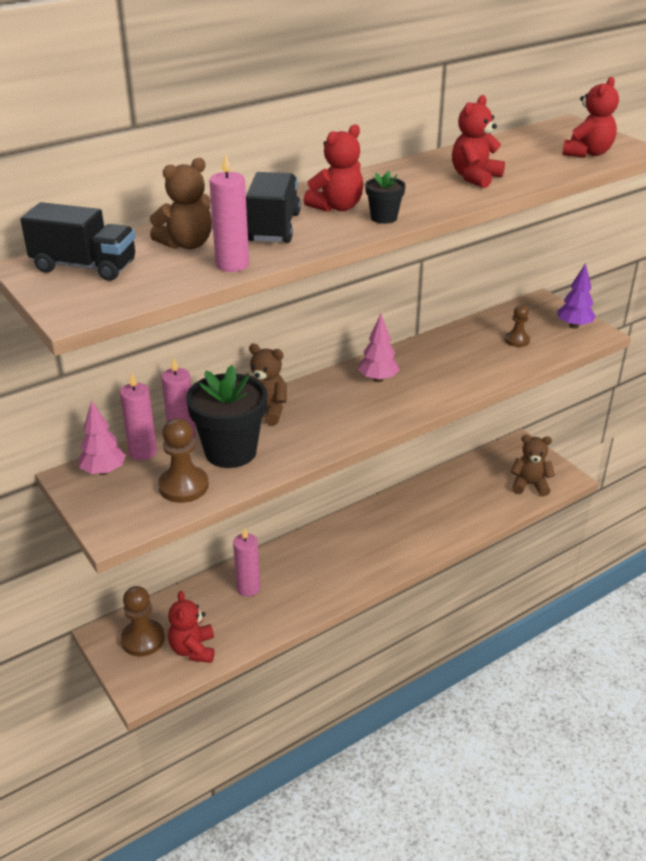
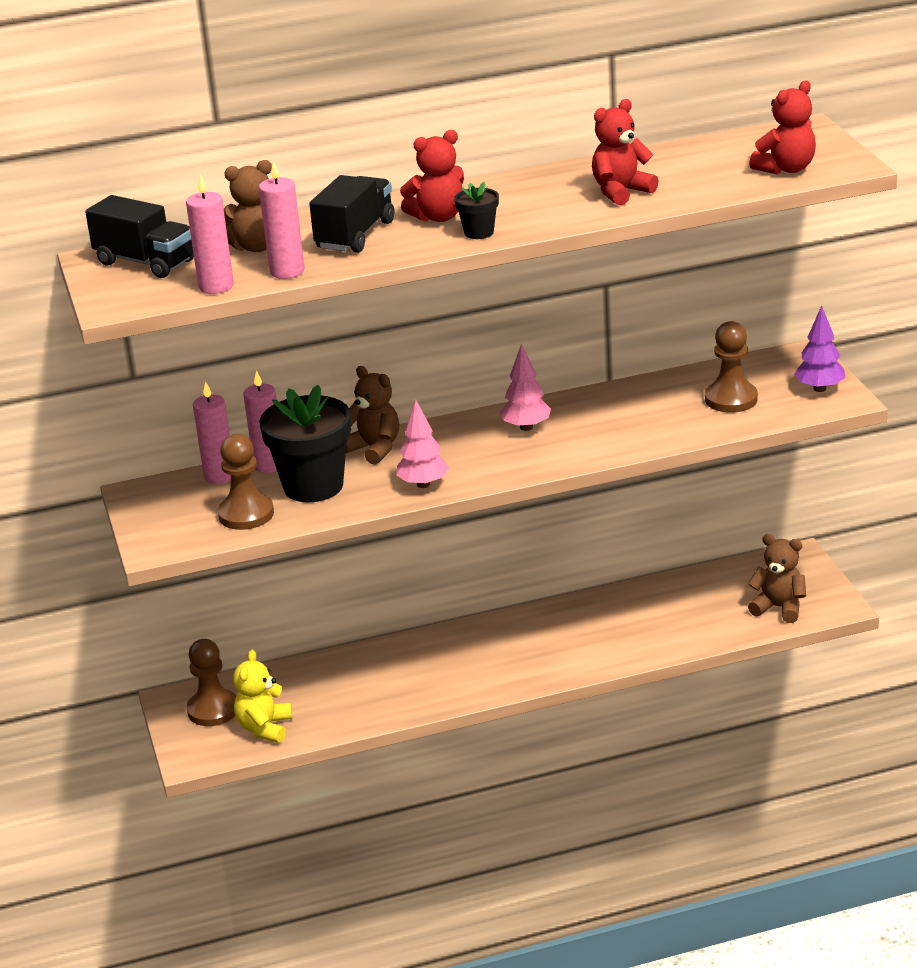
camera: 20 degrees right, 5 degrees down
(103, 471) = (170, 490): pink tree -> pink tree (423, 484)
(193, 649) = (265, 728): red teddy bear -> yellow teddy bear
(248, 588) = (356, 675): pink candle -> pink candle (216, 286)
(517, 340) = (731, 399): brown pawn -> brown pawn, size x1.64

